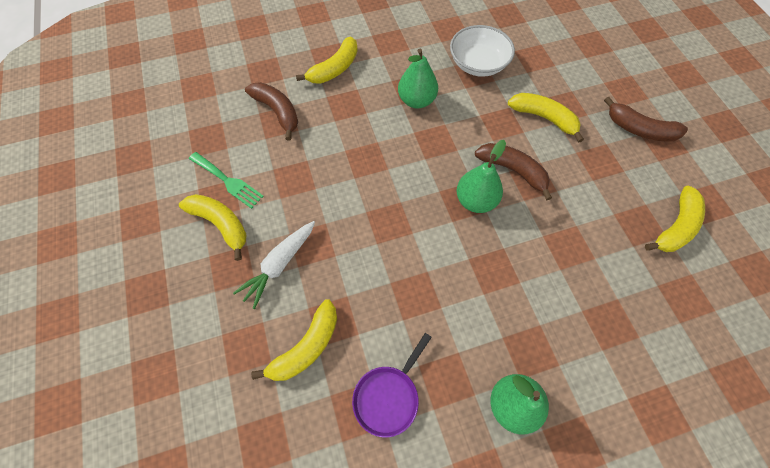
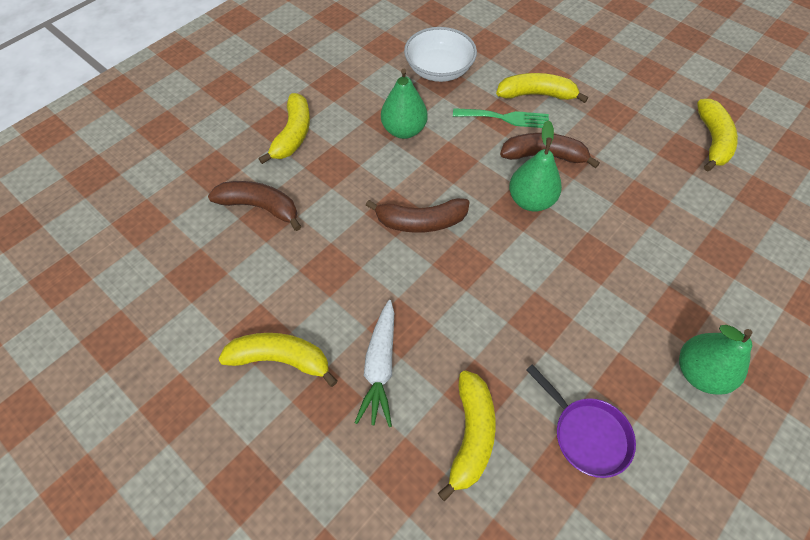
camera: 30 degrees left, 5 degrees down
(228, 181) = (255, 308): green fork -> green fork (505, 118)
(388, 396) = (587, 434): purple pan -> purple pan turned 45 degrees counterclockwise
(639, 129) = (624, 69): brown banana -> brown banana (421, 221)

